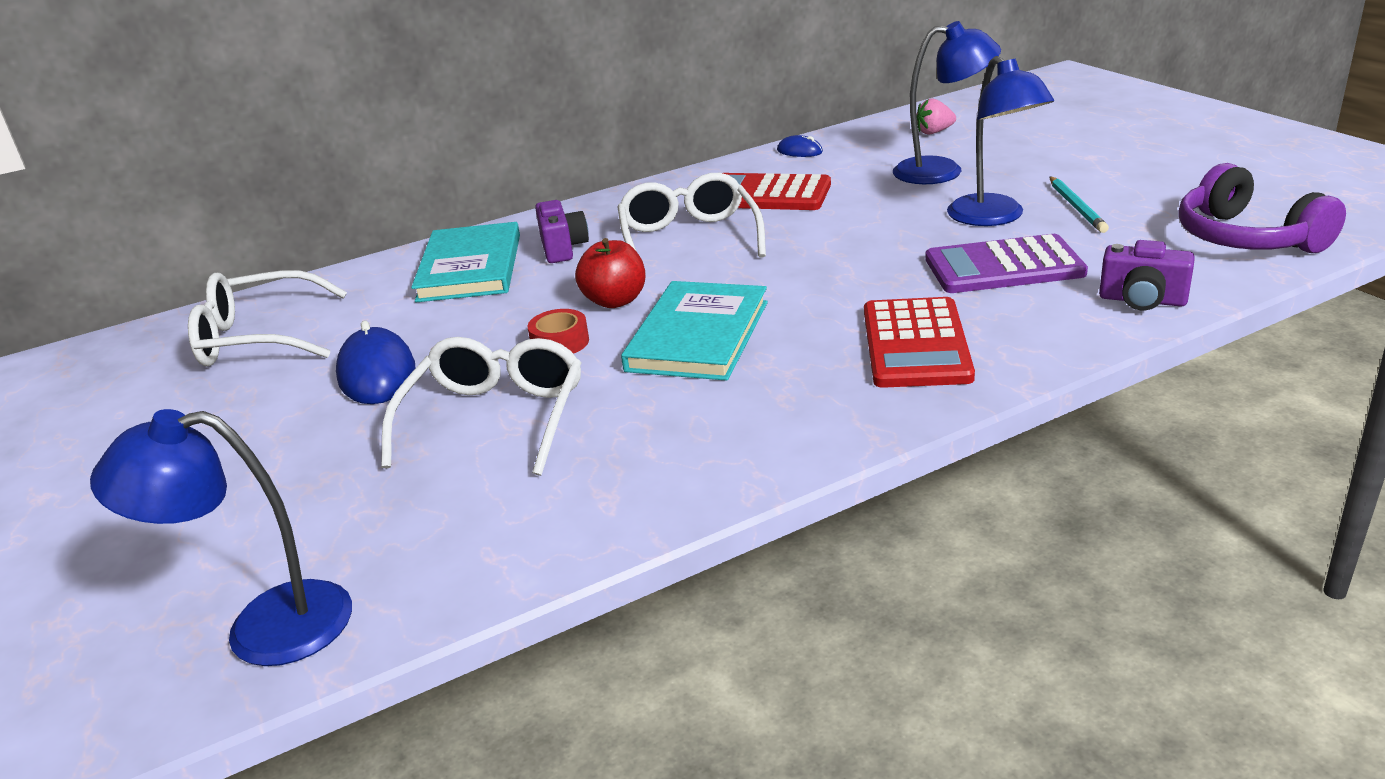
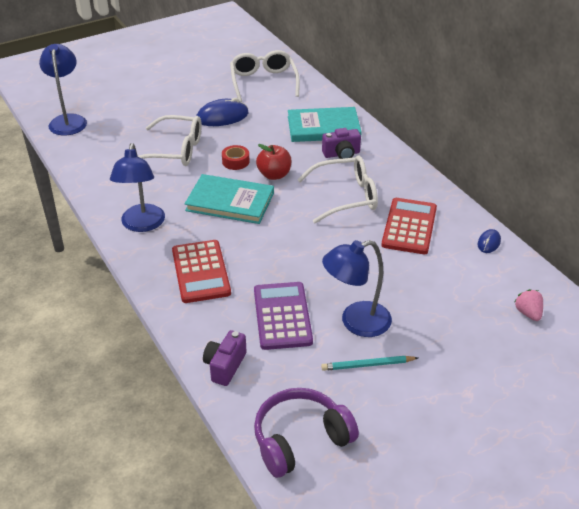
camera: 85 degrees right, 10 degrees up
(916, 344) = (201, 272): red calculator -> red calculator turned 105 degrees counterclockwise
(942, 171) = (443, 308): blue lamp -> blue lamp (142, 225)

